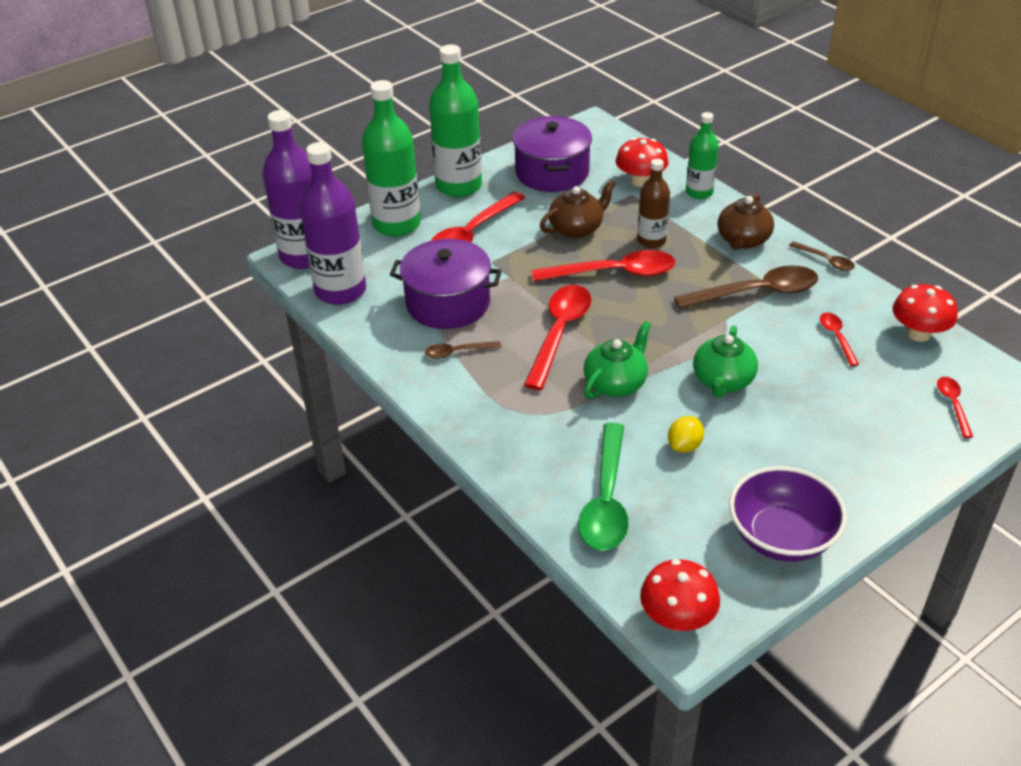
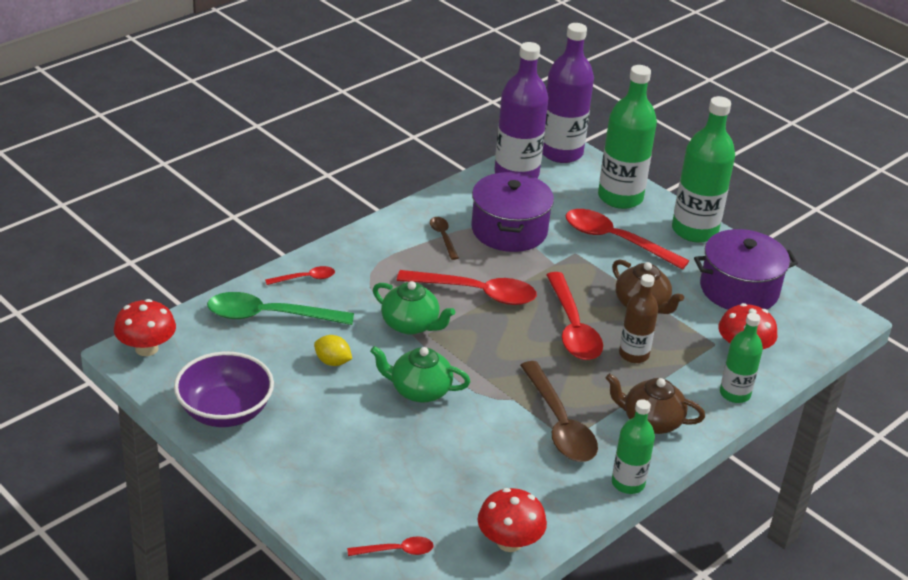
camera: 80 degrees right, 5 degrees down
(826, 260) = (628, 483): brown spoon -> green bottle
(836, 337) = (494, 476): red spoon -> red spoon (305, 278)

